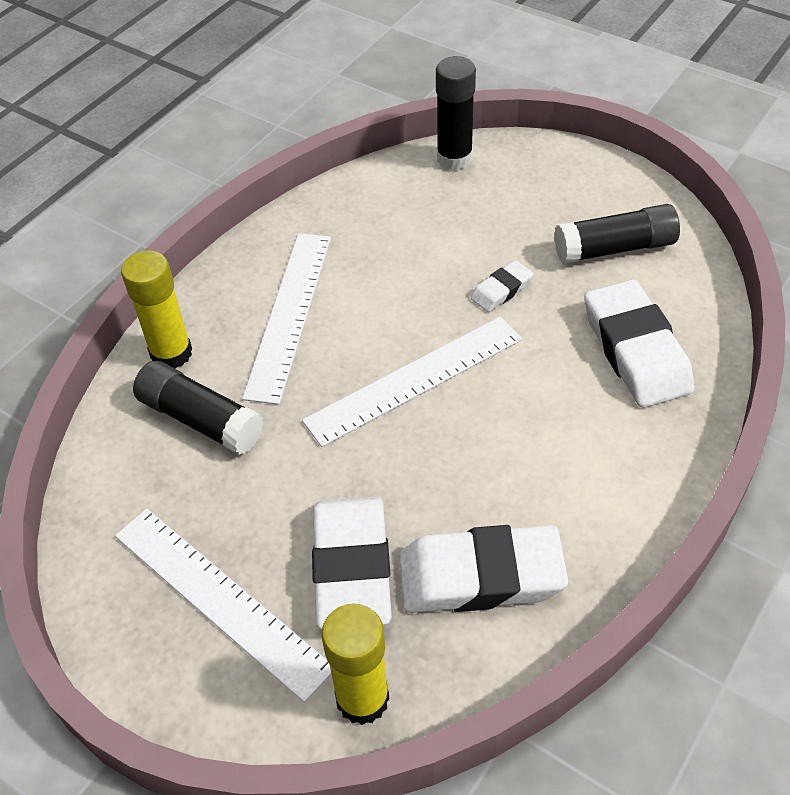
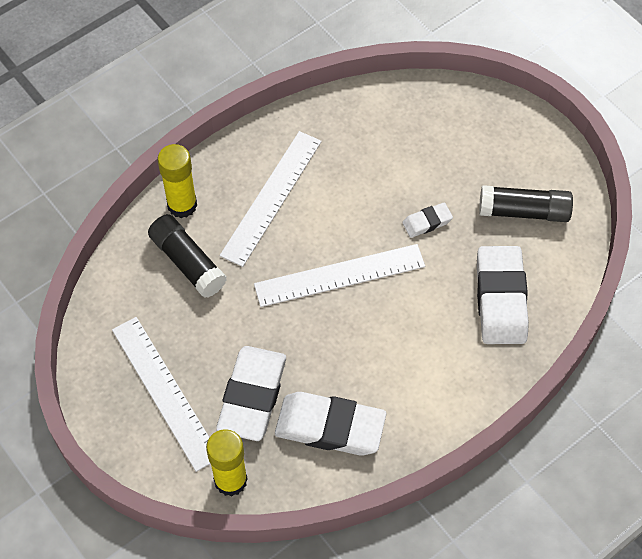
camera: 15 degrees right, 10 degrees up
(454, 158) = (438, 95): black glue stick -> none

